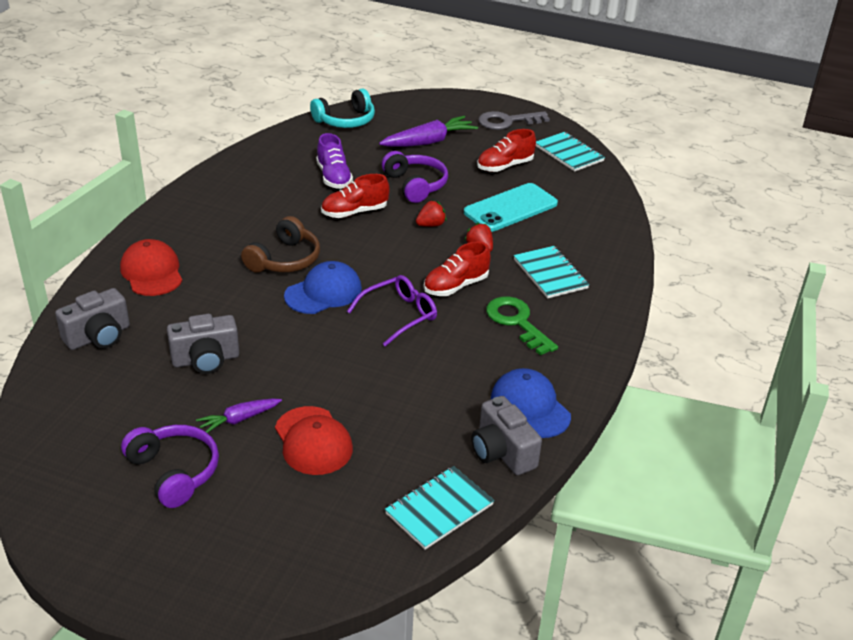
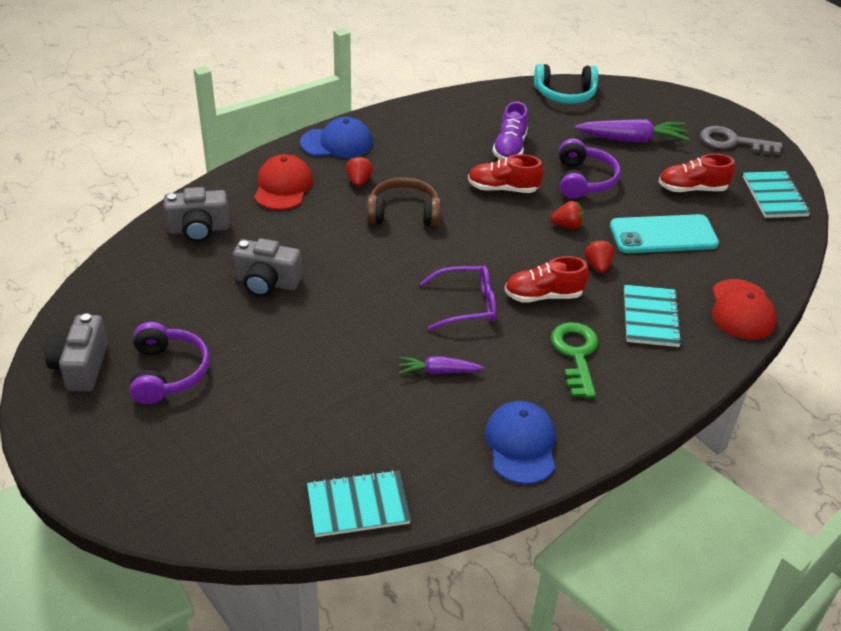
camera: 30 degrees right, 5 degrees up
(221, 245) = (359, 181): none -> red strawberry
(239, 419) = (253, 348): purple carrot -> purple carrot (438, 371)
(284, 259) = (403, 213): brown headphones -> brown headphones turned 150 degrees counterclockwise
(313, 441) = (298, 393): red cap -> red cap (741, 310)
(323, 292) = (414, 257): blue cap -> blue cap (337, 143)
(502, 452) = (458, 477): grey camera -> grey camera (81, 367)

